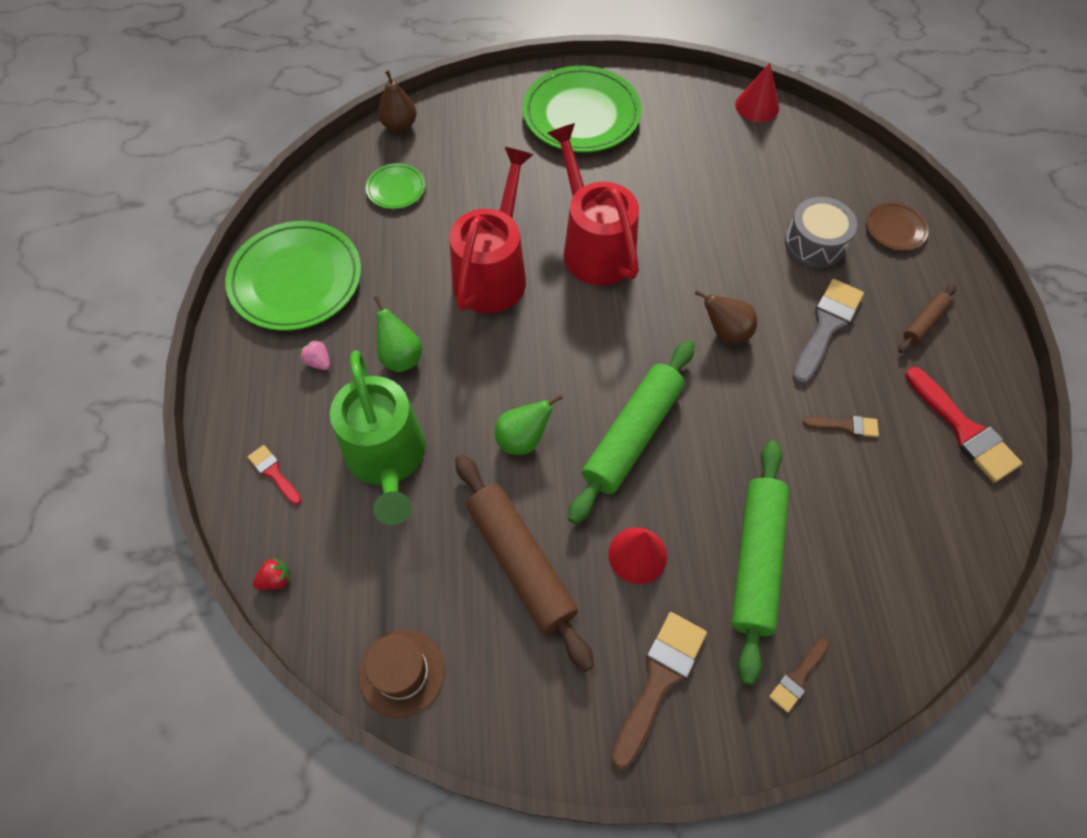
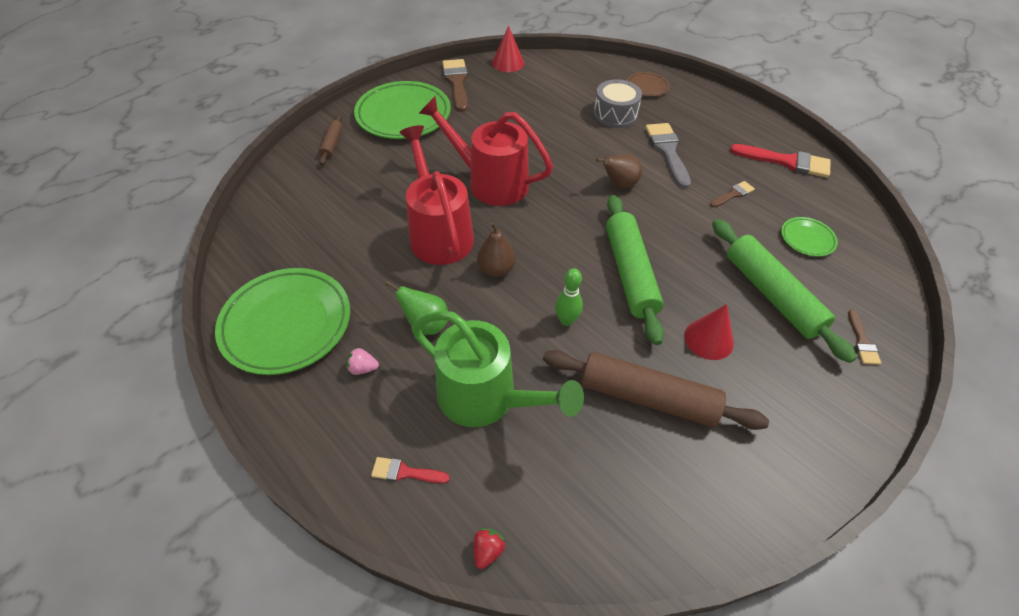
camera: 40 degrees left, 10 degrees down
(396, 189) = (311, 221): green plate -> green plate (807, 239)
(399, 125) = (273, 181): brown pear -> brown pear (496, 269)
(402, 673) = (650, 536): brown hat -> none
(523, 439) = (566, 320): green pear -> green bowling pin
(659, 680) = (801, 403): brown brush -> brown brush (456, 82)
(924, 322) = (711, 123): brown rolling pin -> brown rolling pin (332, 144)

